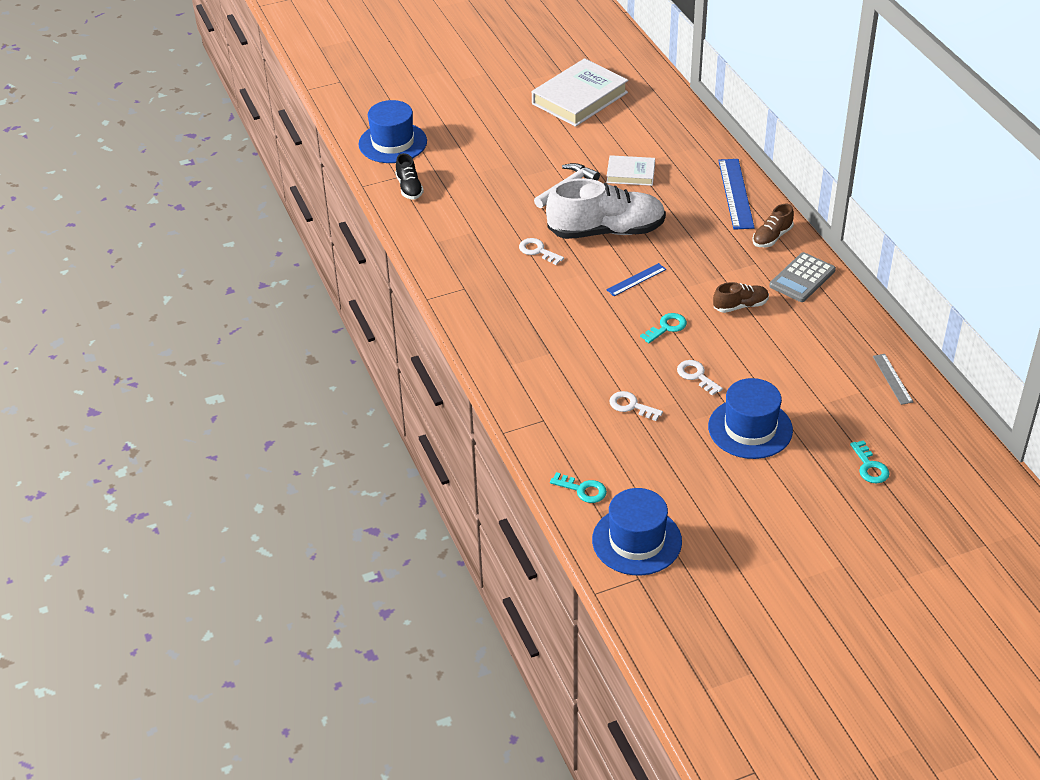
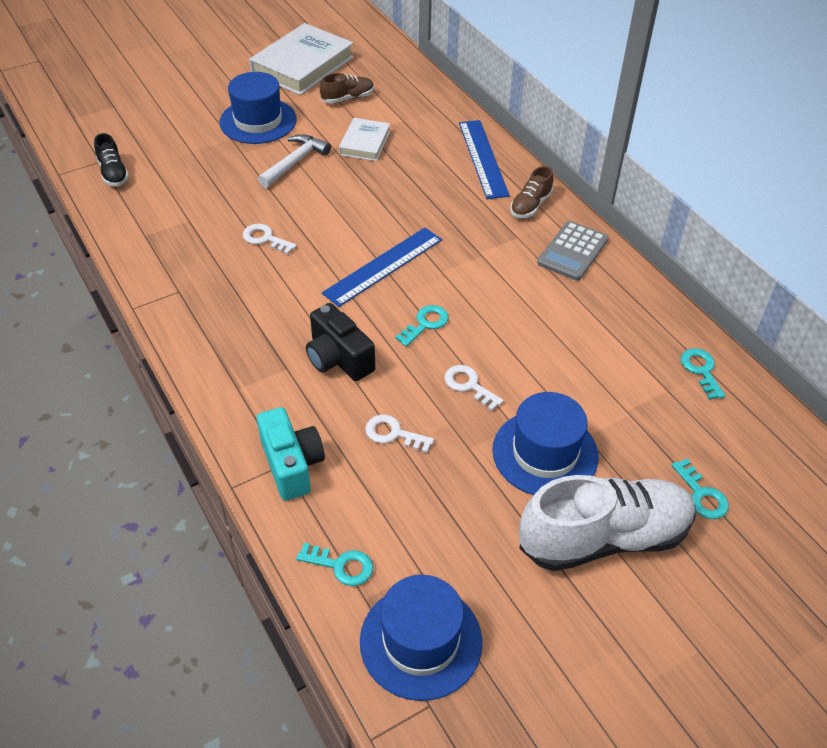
camera: 10 degrees left, 5 degrees up
(392, 143) = (95, 123): blue hat -> blue hat (258, 121)
(550, 421) = (292, 464): none -> turquoise camera
(592, 348) = (338, 358): none -> black camera
(606, 231) = (343, 210): white shoe -> white shoe (604, 538)
(630, 174) = (365, 143): white book -> white book turned 75 degrees counterclockwise
(636, 279) = (383, 266): blue ruler -> blue ruler, size x1.78
(740, 306) = (508, 290): brown shoe -> brown shoe (348, 98)
(892, 379) = (701, 370): grey ruler -> turquoise key

